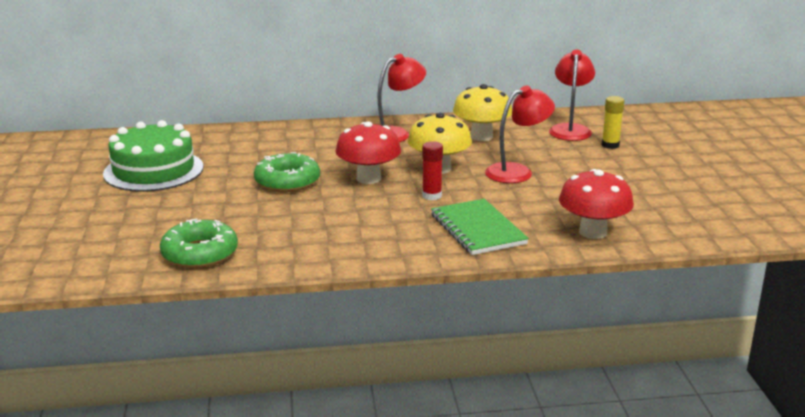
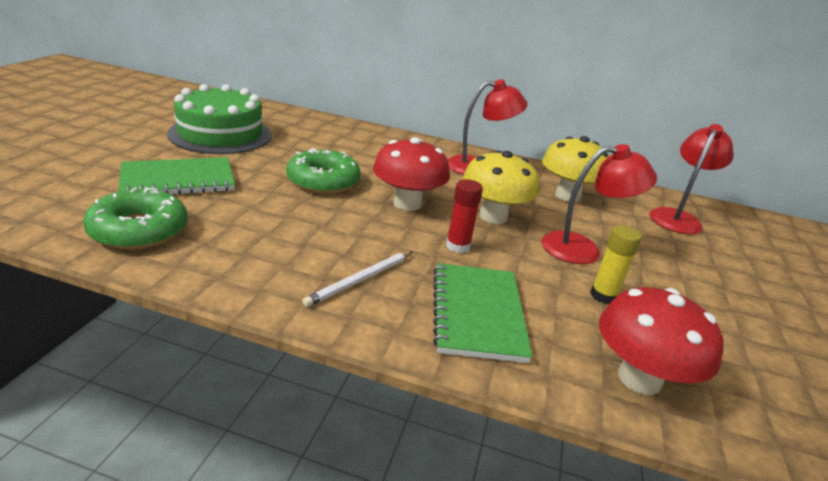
camera: 20 degrees right, 5 degrees up
(175, 215) = (178, 180): none -> green notebook
(387, 235) = (360, 280): none -> white pencil
(610, 145) = (720, 251): yellow glue stick -> yellow glue stick (603, 295)

